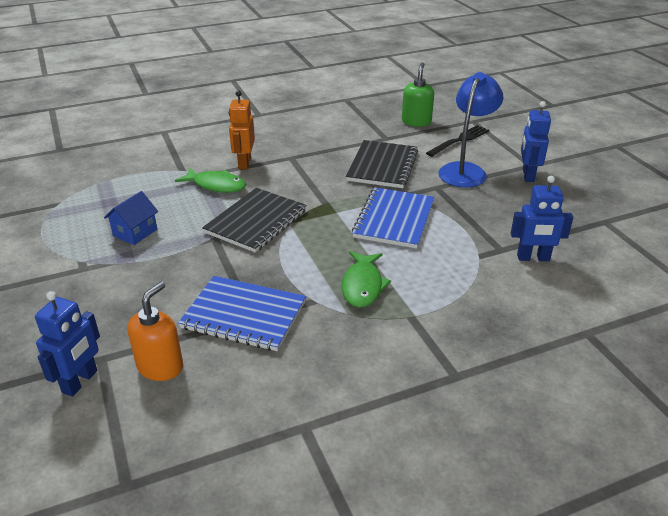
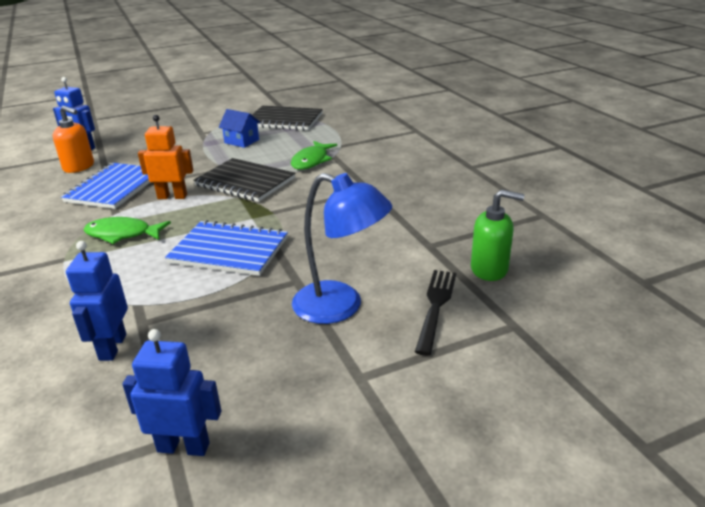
camera: 90 degrees right, 5 degrees down
(244, 163) = (354, 169): orange robot -> orange robot (172, 196)
(382, 166) = (351, 243): black notebook -> black notebook (284, 120)
(459, 140) = (436, 306): black fork -> black fork turned 120 degrees counterclockwise
(527, 175) = (325, 368): blue robot -> blue robot (183, 447)

